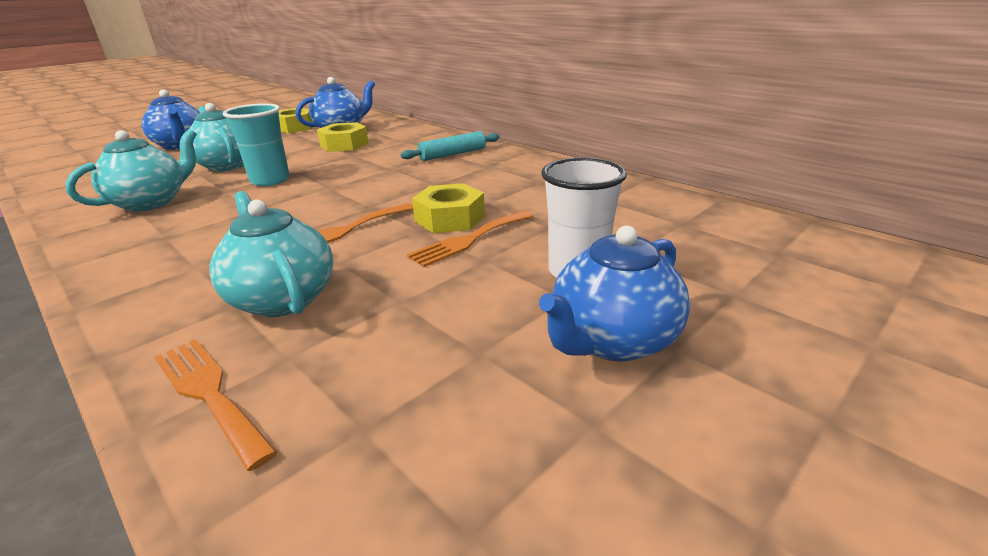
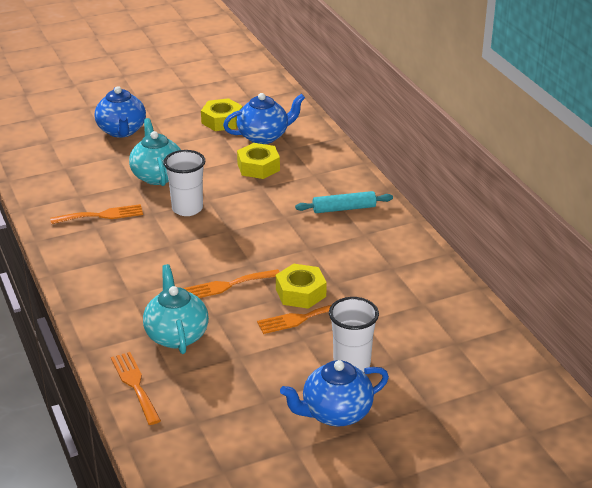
camera: 20 degrees right, 5 degrees up
(151, 202) = (101, 215): turquoise teapot -> orange fork
(270, 180) = (187, 208): turquoise cup -> white cup

